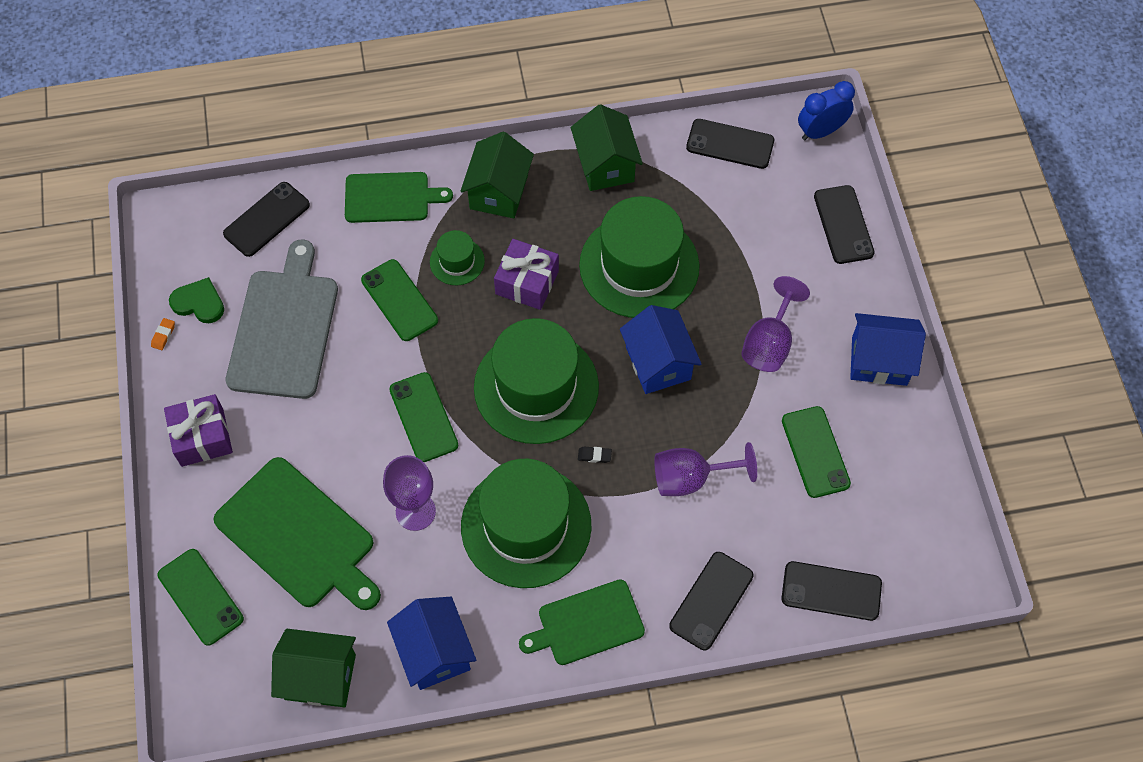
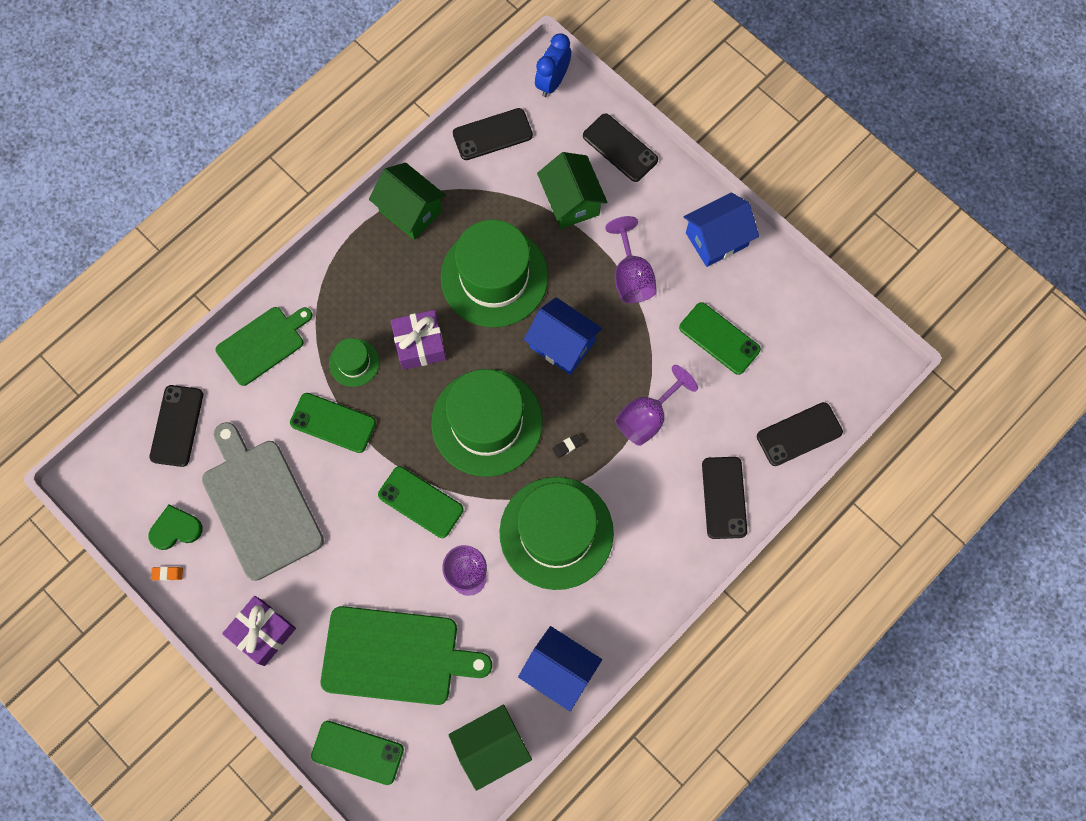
camera: 35 degrees left, 10 degrees up
(163, 335) = (167, 574): orange eraser -> orange eraser turned 75 degrees counterclockwise
(499, 192) = (344, 285): green house -> green house (571, 201)
(587, 624) = (651, 574): green cutting board -> none

